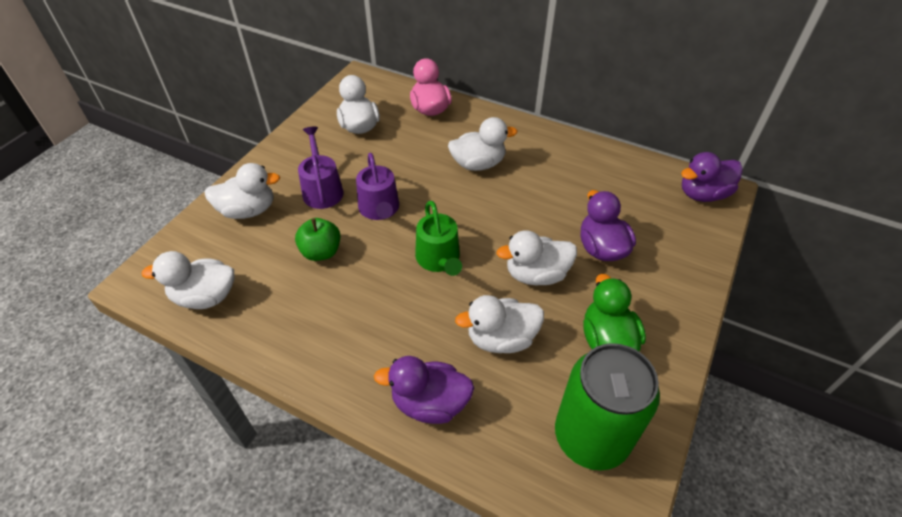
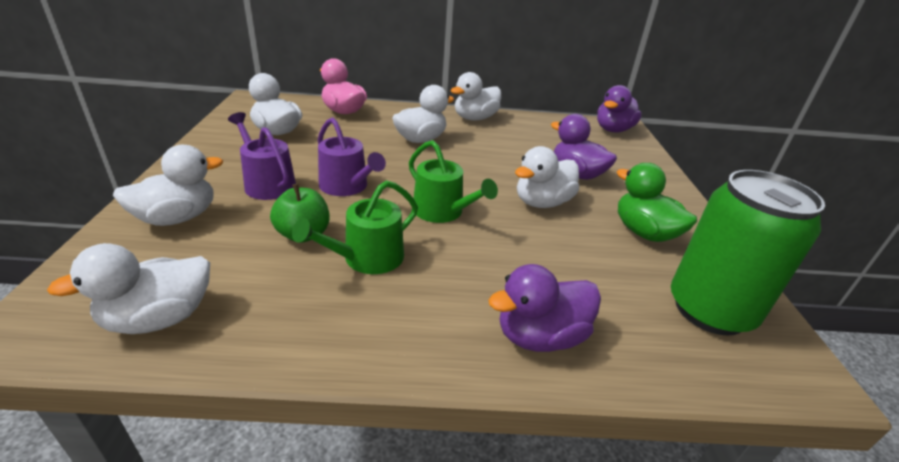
camera: 30 degrees left, 15 degrees down
(352, 289) = (367, 258): none -> green watering can
(501, 339) = (557, 257): white duck -> white duck (475, 118)

